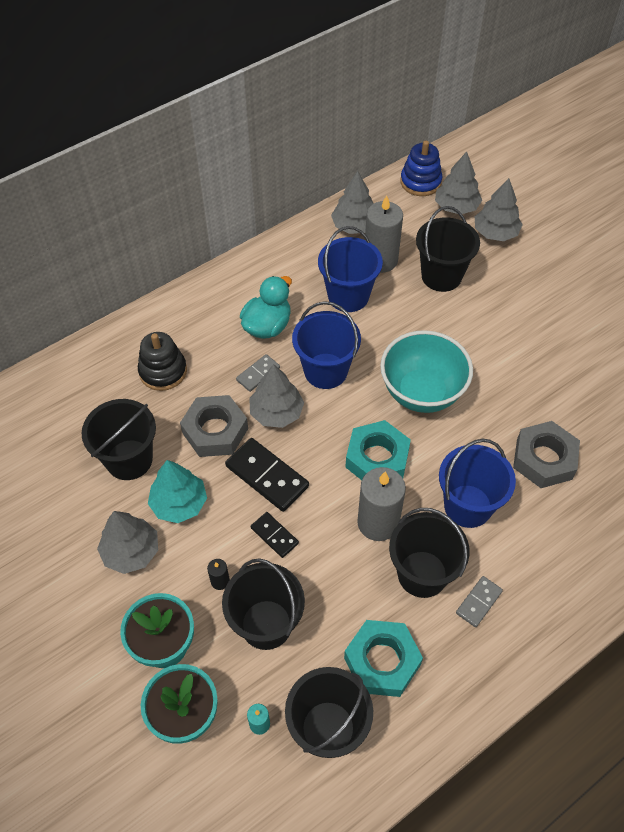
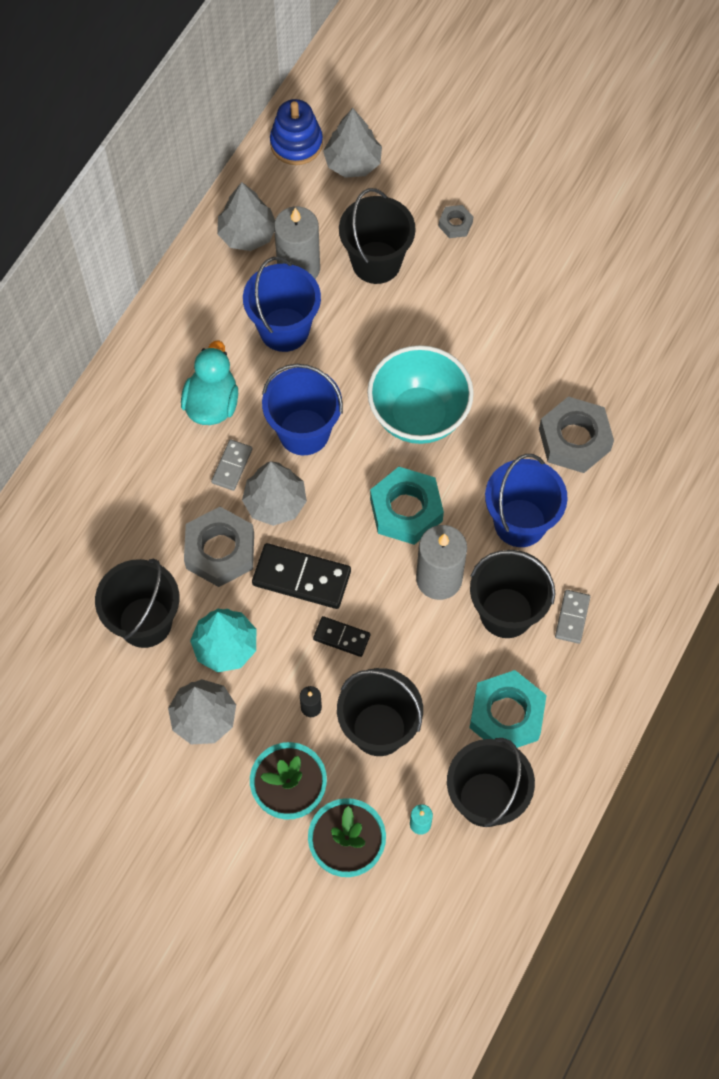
camera: 25 degrees left, 10 degrees up
(163, 371) = (124, 506): black stacking toy -> none
(495, 233) = (412, 181): grey tree -> none
(515, 271) = (455, 224): none -> grey nut

